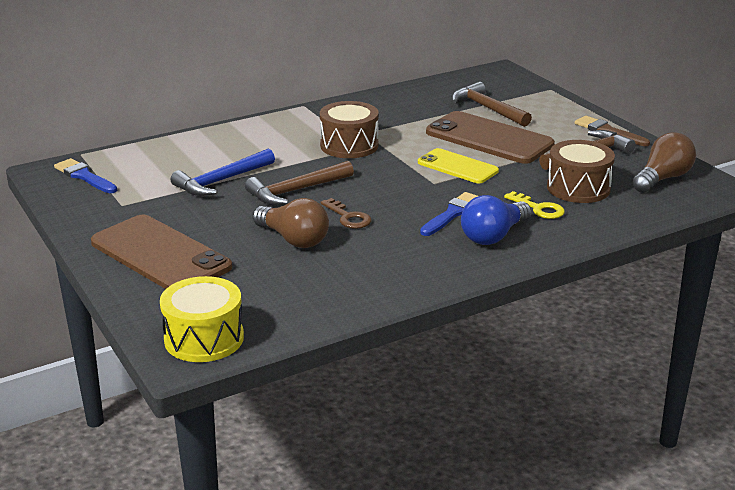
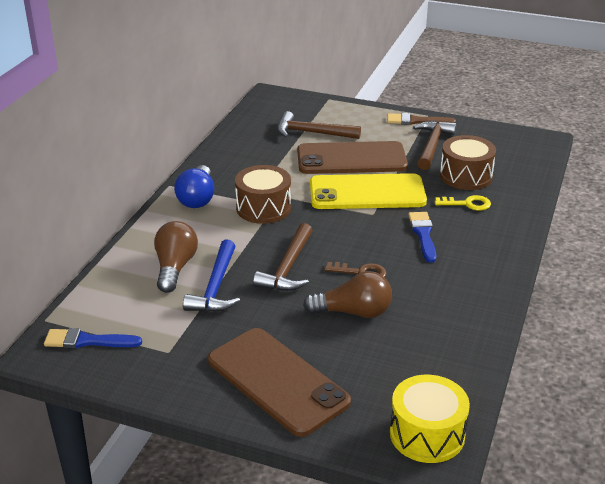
camera: 40 degrees left, 5 degrees up
(160, 255) = (277, 381): brown phone -> brown phone turned 45 degrees clockwise
(457, 167) = (367, 193): yellow phone -> yellow phone, size x1.65
(494, 236) = (474, 240): blue light bulb -> blue light bulb (197, 198)
(662, 179) = (500, 146): brown light bulb -> brown light bulb (175, 268)

